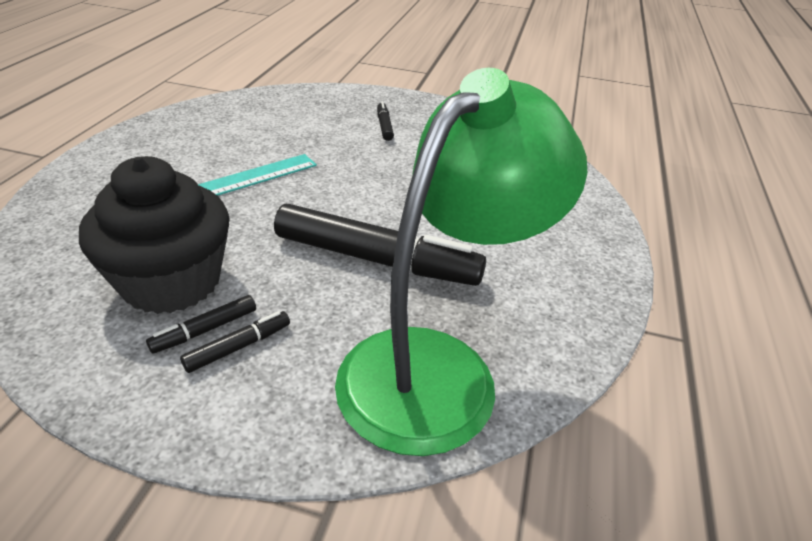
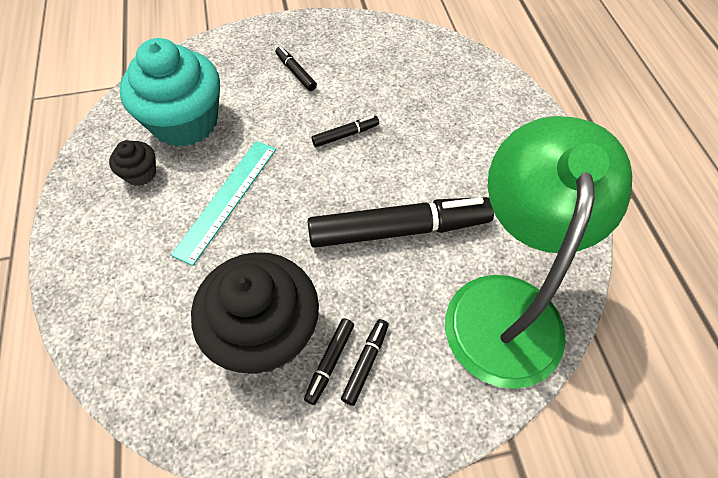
camera: 25 degrees left, 20 degrees up
(190, 142) = (140, 173): none -> black cupcake
(259, 125) = (185, 122): none -> turquoise cupcake
(389, 177) = (345, 135): none -> black marker

